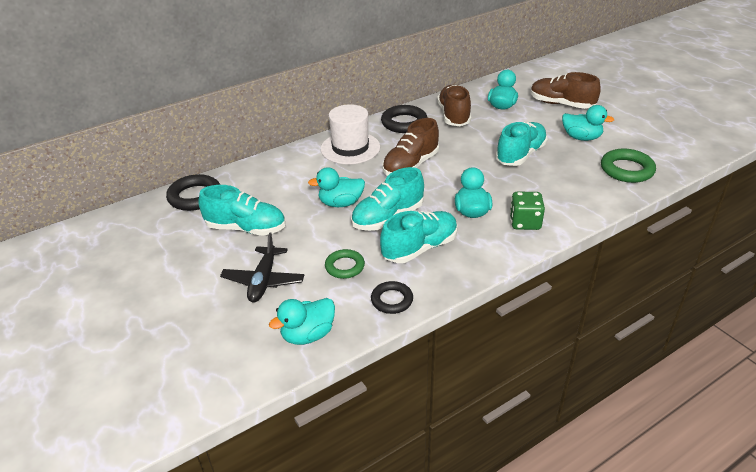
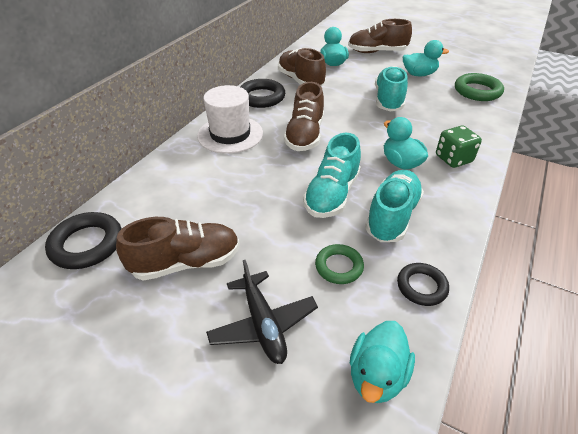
camera: 30 degrees left, 5 degrees up
(246, 228) = (186, 262): turquoise shoe -> brown shoe
(340, 203) = (271, 195): turquoise duck -> none

